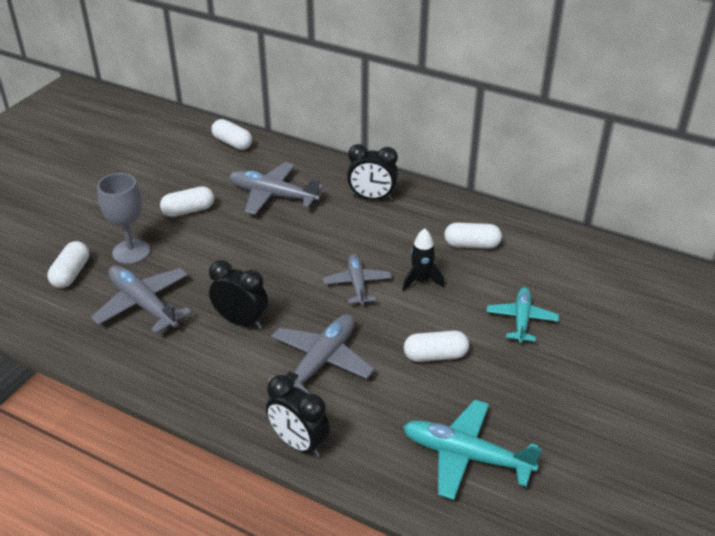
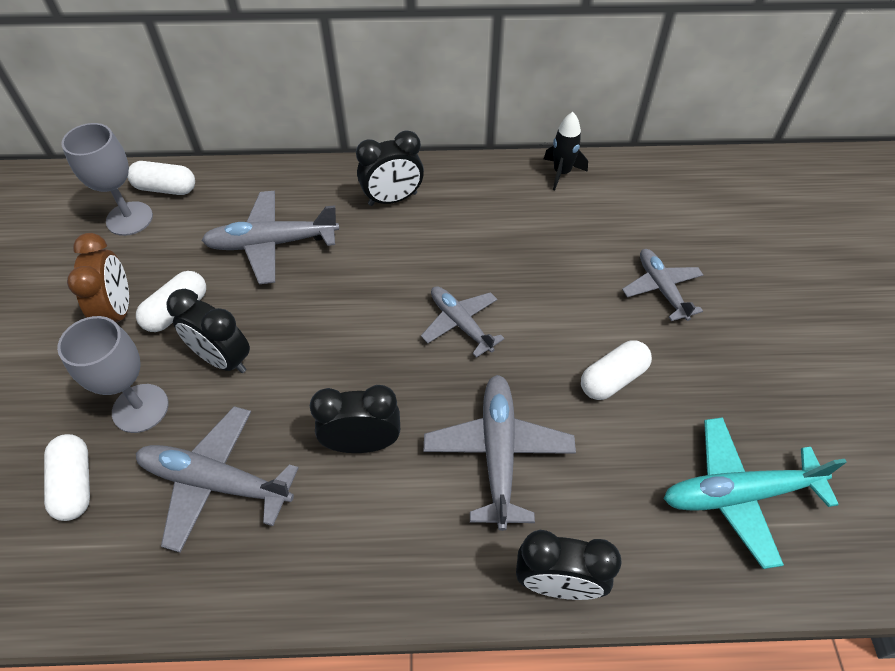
camera: 30 degrees left, 15 degrees up
(156, 198) = (118, 311): none -> brown clock
(195, 245) = (223, 359): none -> black clock
(199, 152) = (129, 218): none -> grey goblet
(421, 281) = (526, 287): black rocket -> black rocket (561, 173)
(471, 245) = (544, 216): white capsule -> none
(521, 319) = (661, 289): turquoise plane -> grey plane

